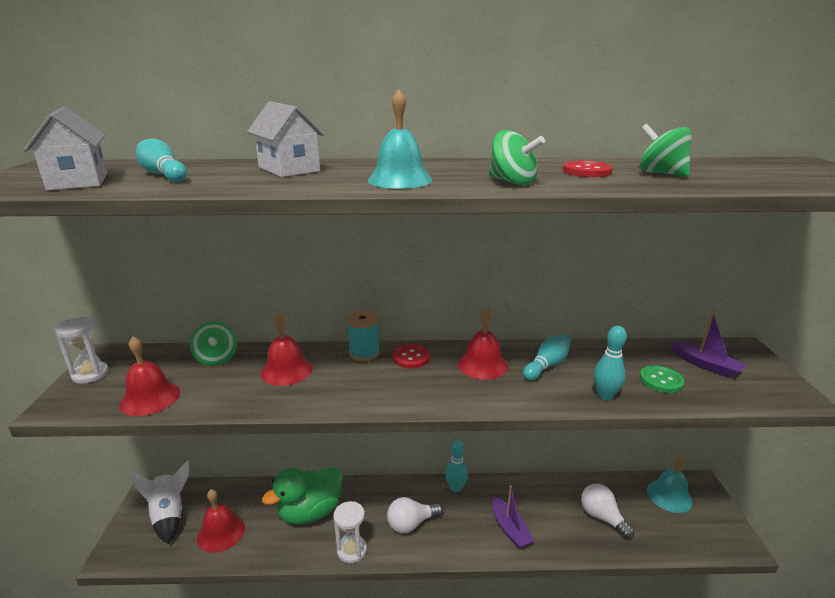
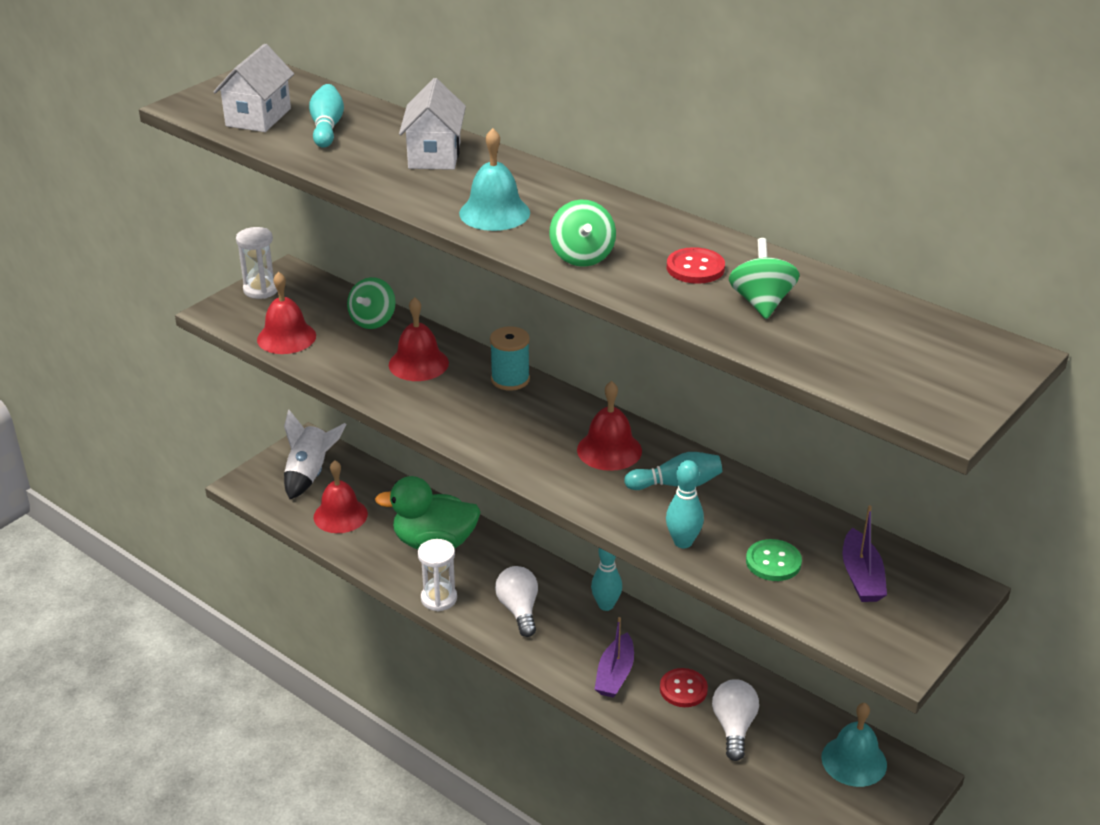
camera: 40 degrees right, 10 degrees up
(411, 357) = (549, 407): red button -> red button (683, 689)
(411, 524) = (519, 610): white light bulb -> white light bulb turned 60 degrees clockwise

